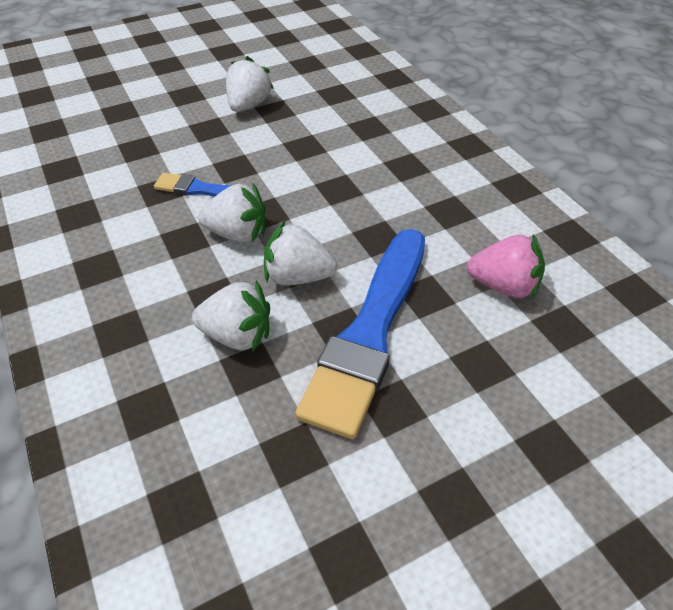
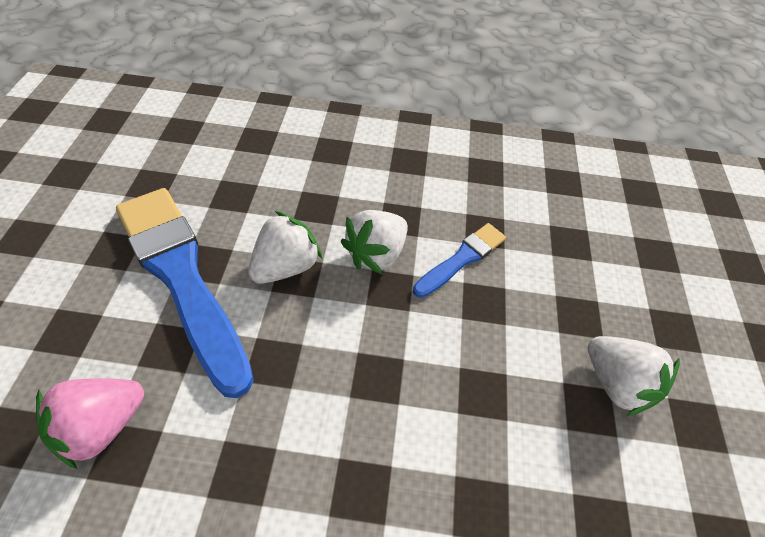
camera: 120 degrees right, 5 degrees up
(237, 335) = (266, 202): white strawberry -> none

